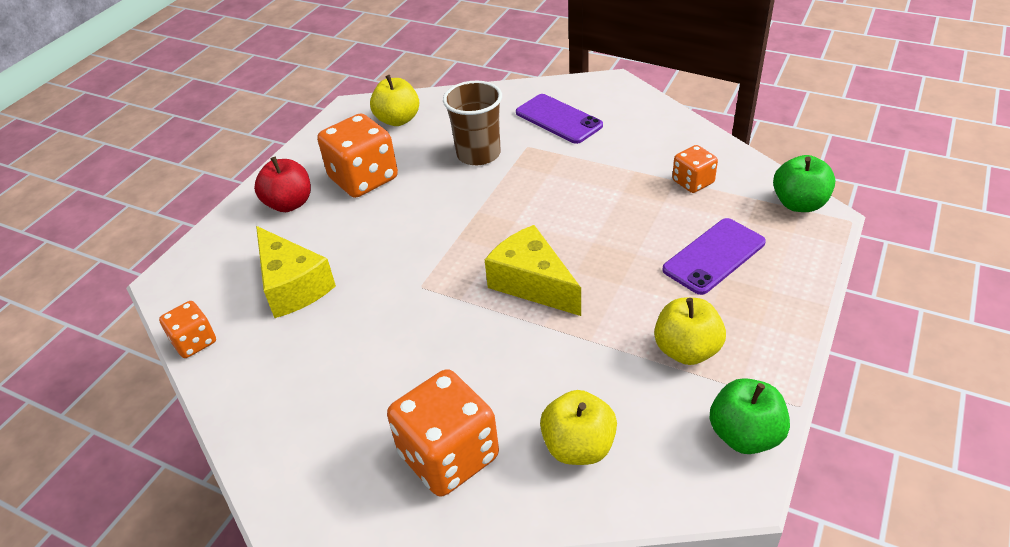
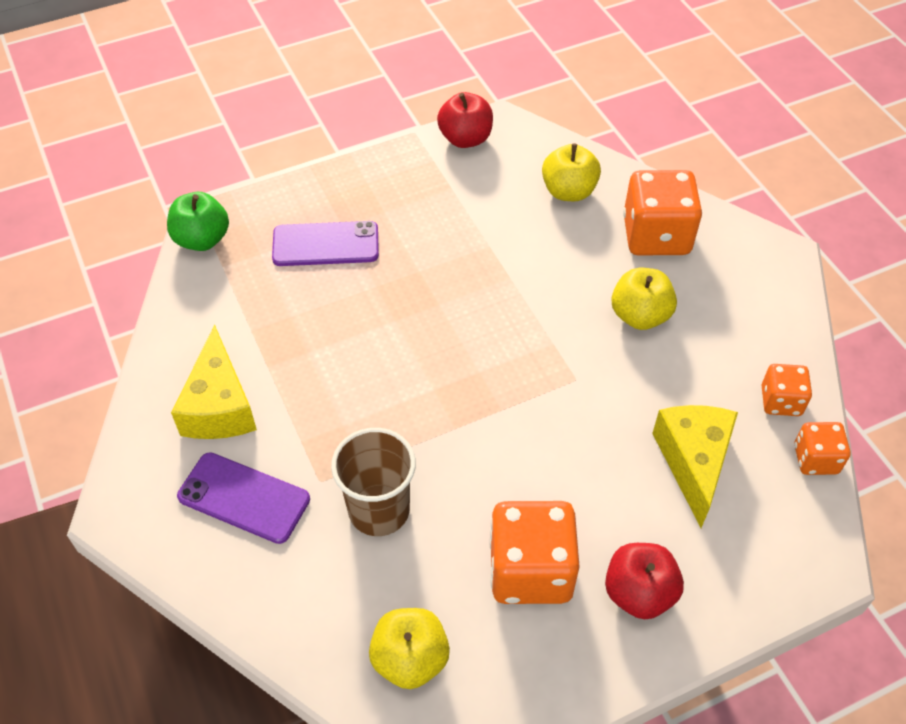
camera: 145 degrees left, 10 degrees up
(532, 283) = (483, 317): yellow cheese -> yellow cheese (219, 406)
(558, 119) = (244, 498): purple phone -> purple phone turned 60 degrees counterclockwise
(686, 350) = (435, 198): yellow apple -> yellow apple (640, 315)
(693, 182) = (242, 317): orange dice -> orange dice (781, 401)
(744, 435) = (465, 139): green apple -> red apple

